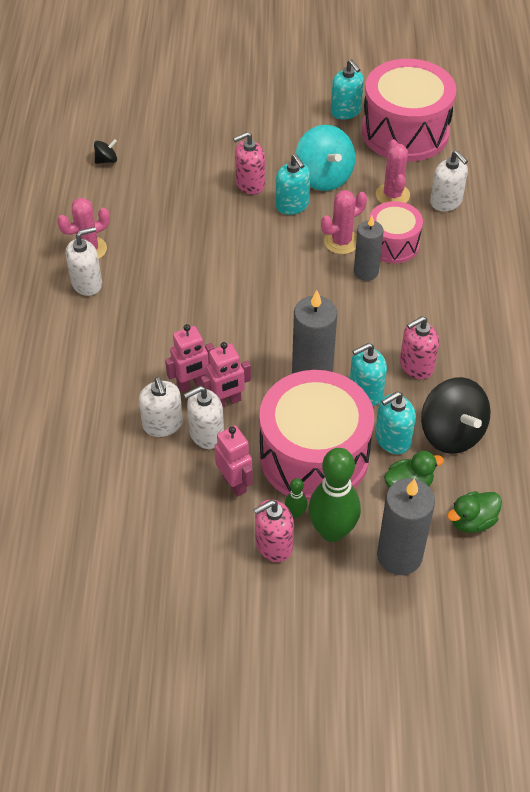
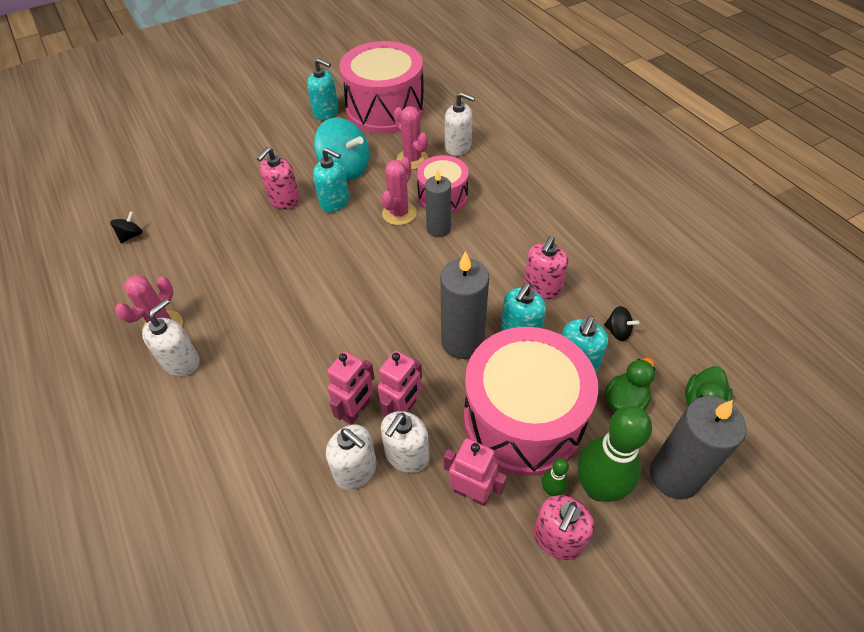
camera: 30 degrees left, 0 degrees up
(451, 433) = (618, 331): black spinning top -> black spinning top, size x0.45

